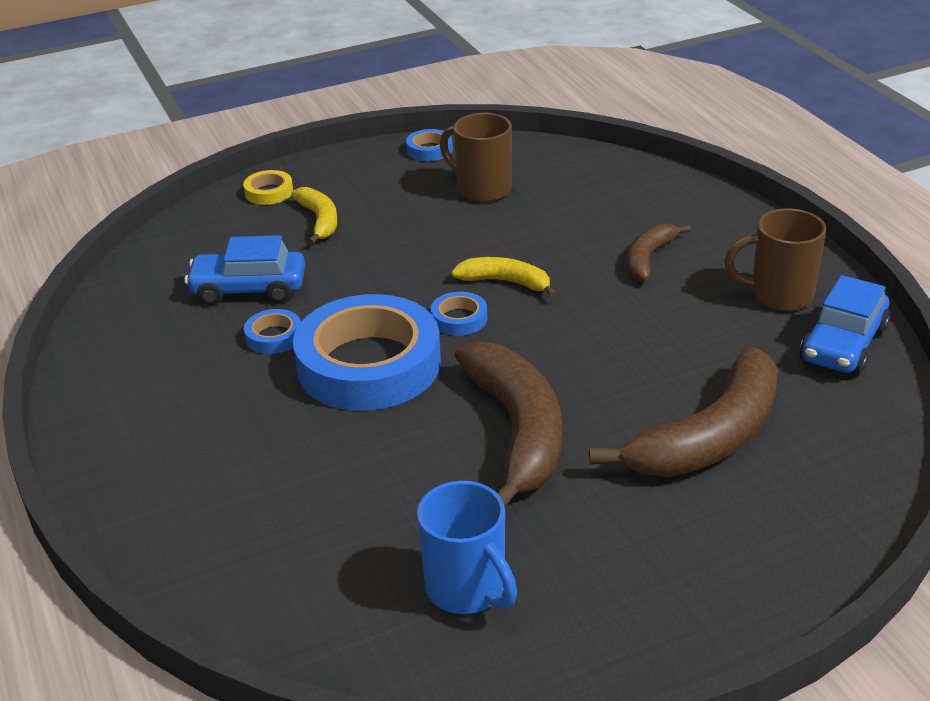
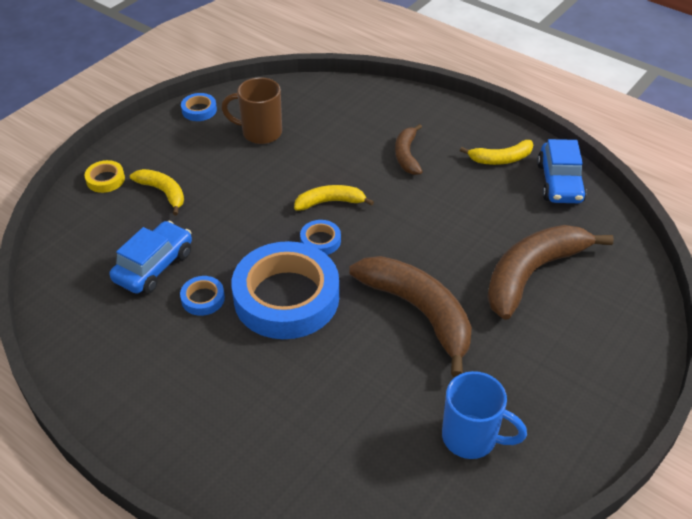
camera: 30 degrees left, 10 degrees up
(249, 289) = (154, 266): blue car -> blue car turned 150 degrees clockwise
(710, 437) = (532, 274): brown banana -> brown banana turned 150 degrees counterclockwise
(778, 295) = (501, 159): brown mug -> yellow banana

